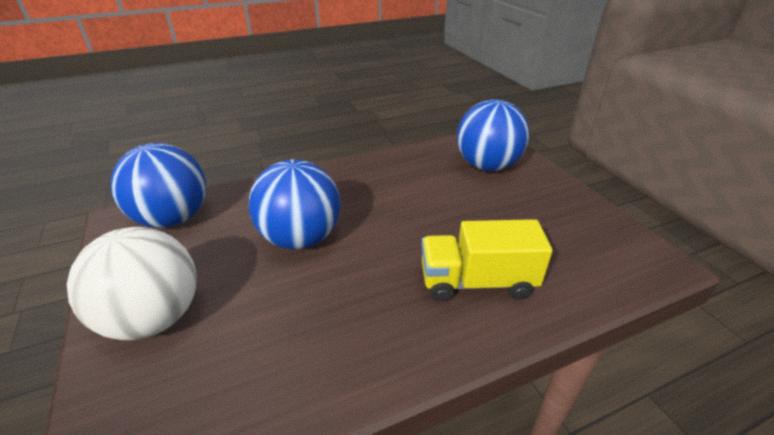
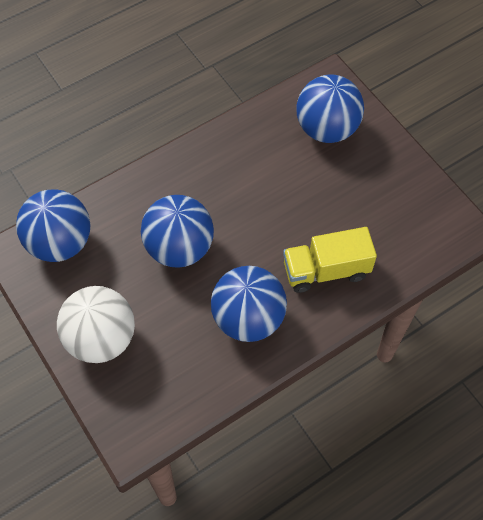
camera: 10 degrees left, 25 degrees up
(360, 322) = (248, 318): none -> blue ball

